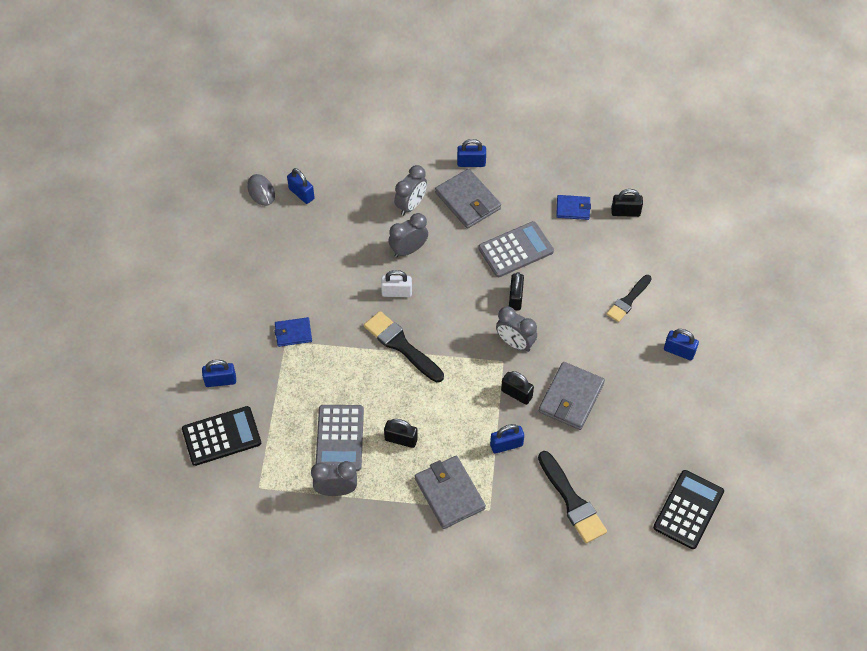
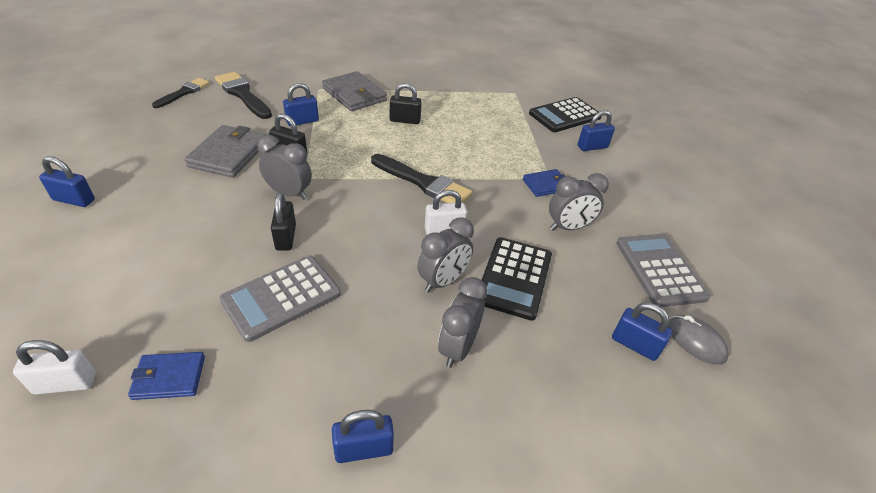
camera: 165 degrees right, 15 degrees down
(336, 490) = (452, 93): grey clock -> grey clock (568, 227)
(340, 438) = (461, 119): grey calculator -> grey calculator (659, 270)
(468, 201) = (363, 367): grey wallet -> none
(625, 212) = (65, 383): black padlock -> white padlock
(628, 300) = (121, 248): black brush -> black brush (184, 92)
(688, 509) = (131, 93): black calculator -> black calculator (514, 278)

